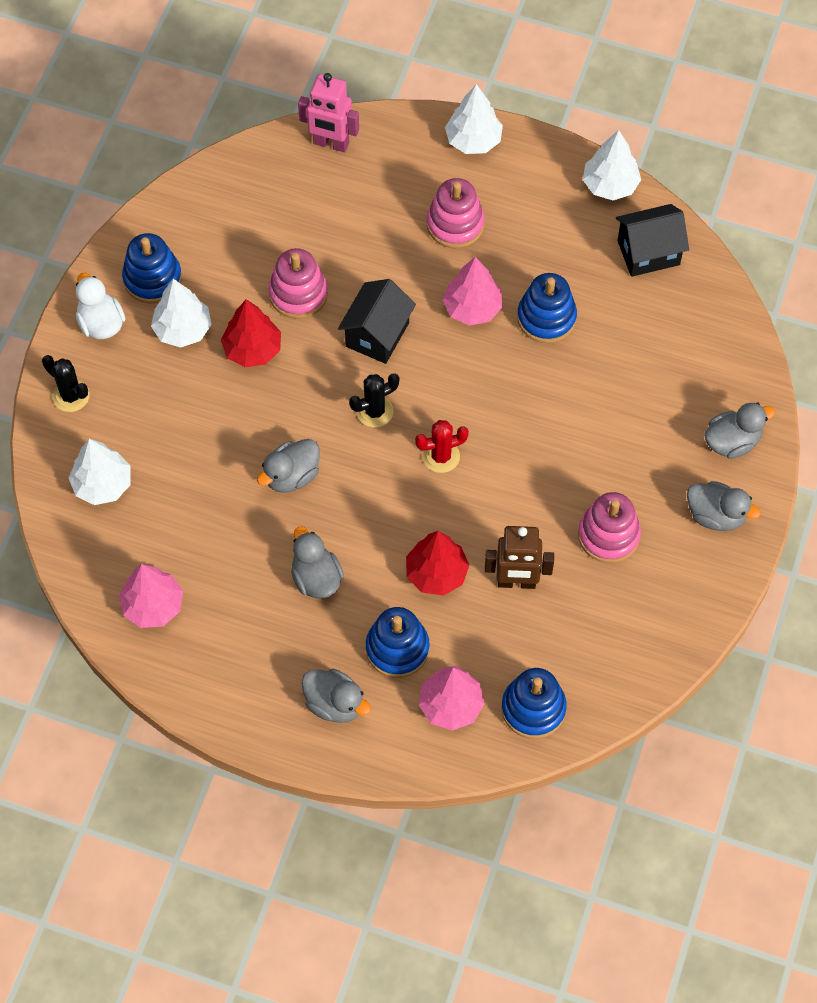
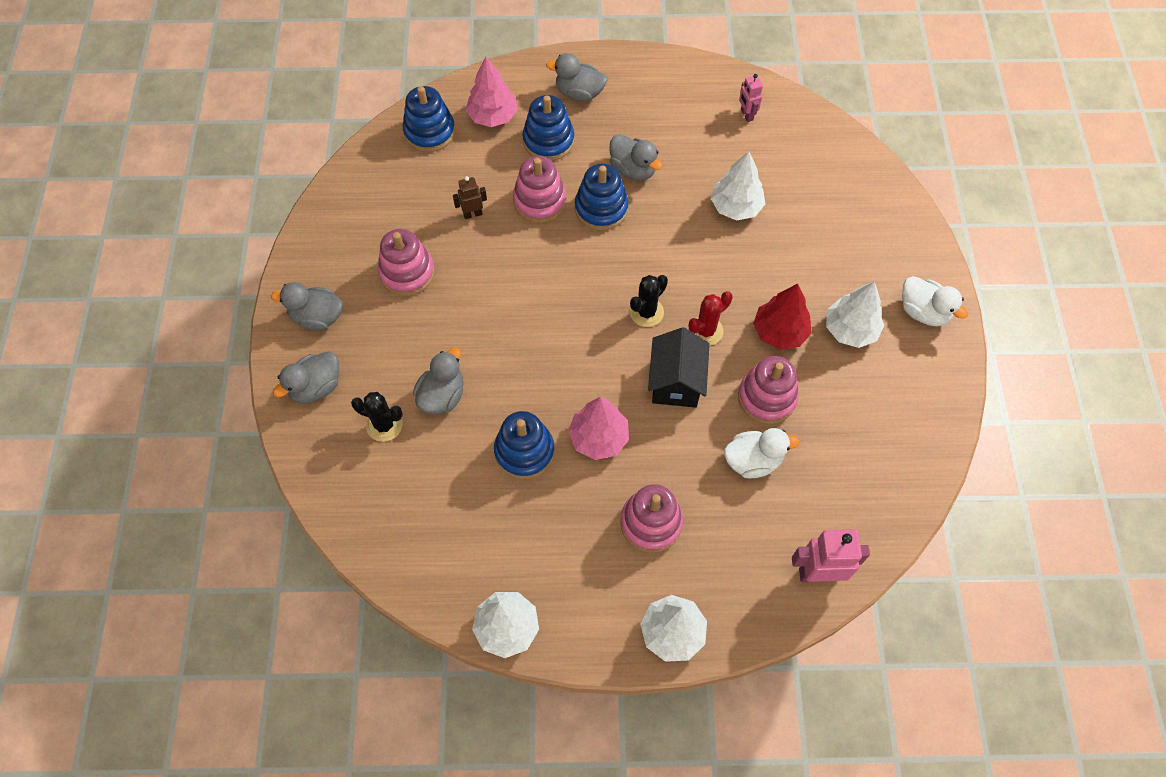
camera: 160 degrees right, 0 degrees up
(71, 396) = (907, 243): black cactus -> black cactus (384, 425)
(102, 484) = (837, 185): white tree -> white tree (736, 207)
(152, 279) = (905, 367): blue stacking toy -> blue stacking toy (601, 208)
(153, 605) = (746, 115): pink tree -> pink robot
(291, 476) = (690, 238): grey duck -> grey duck (442, 396)
(340, 245) = (753, 461): none -> white duck
(436, 573) = (539, 201): red tree -> pink stacking toy
(441, 456) = (573, 292): red cactus -> red cactus (705, 331)
(516, 582) = (472, 214): brown robot -> brown robot, size x0.57
(648, 253) = (443, 558): black house -> none

